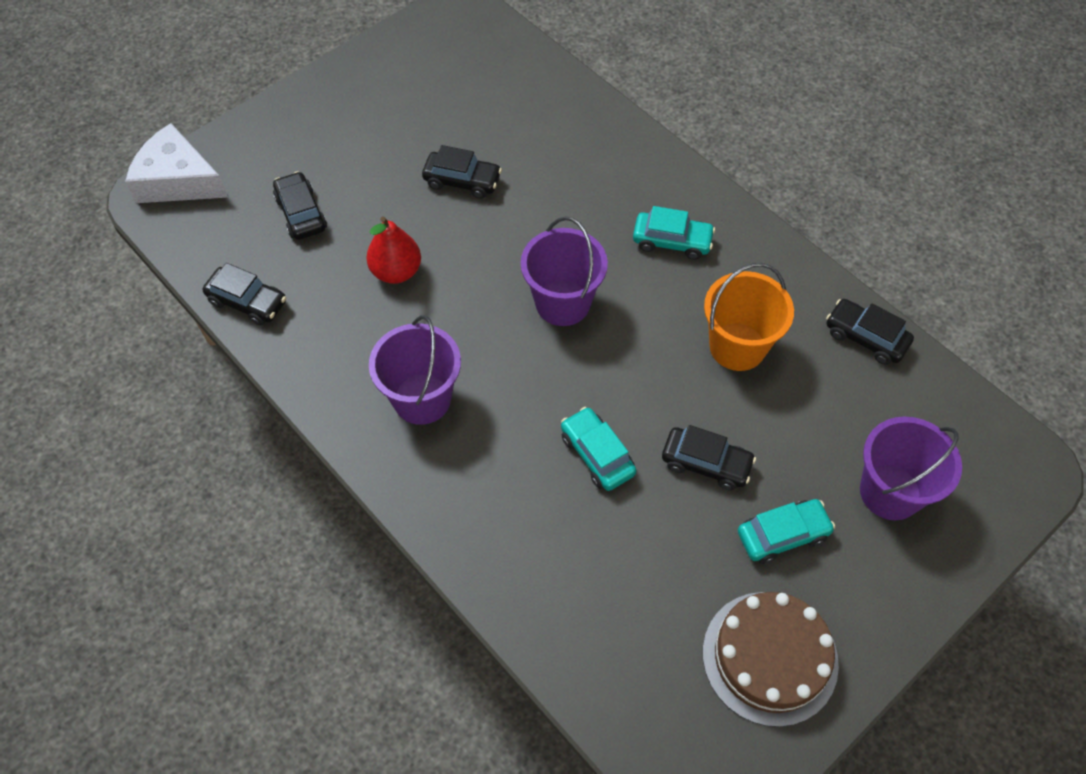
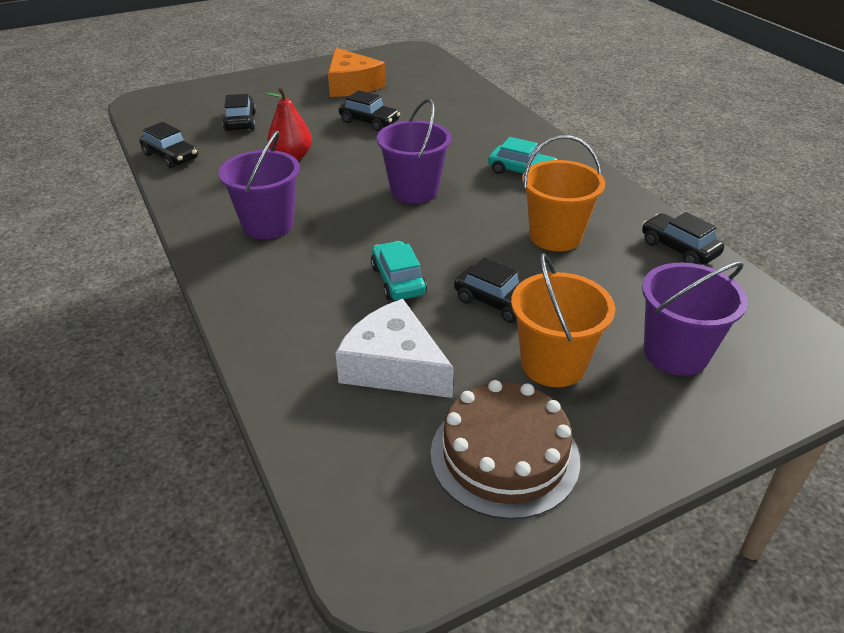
camera: 15 degrees right, 20 degrees down
(178, 180) = (166, 97): white cheese -> white cheese (393, 366)
(409, 105) = (351, 85): none -> orange cheese
(782, 535) = (553, 364): turquoise car -> orange bucket

